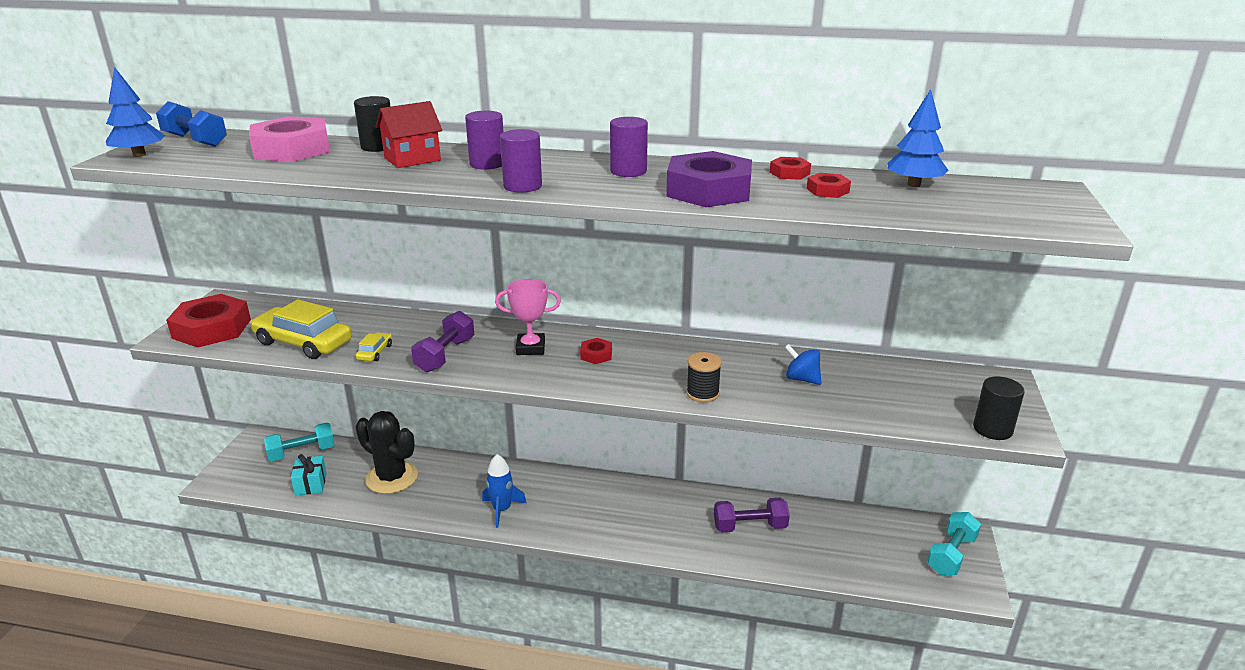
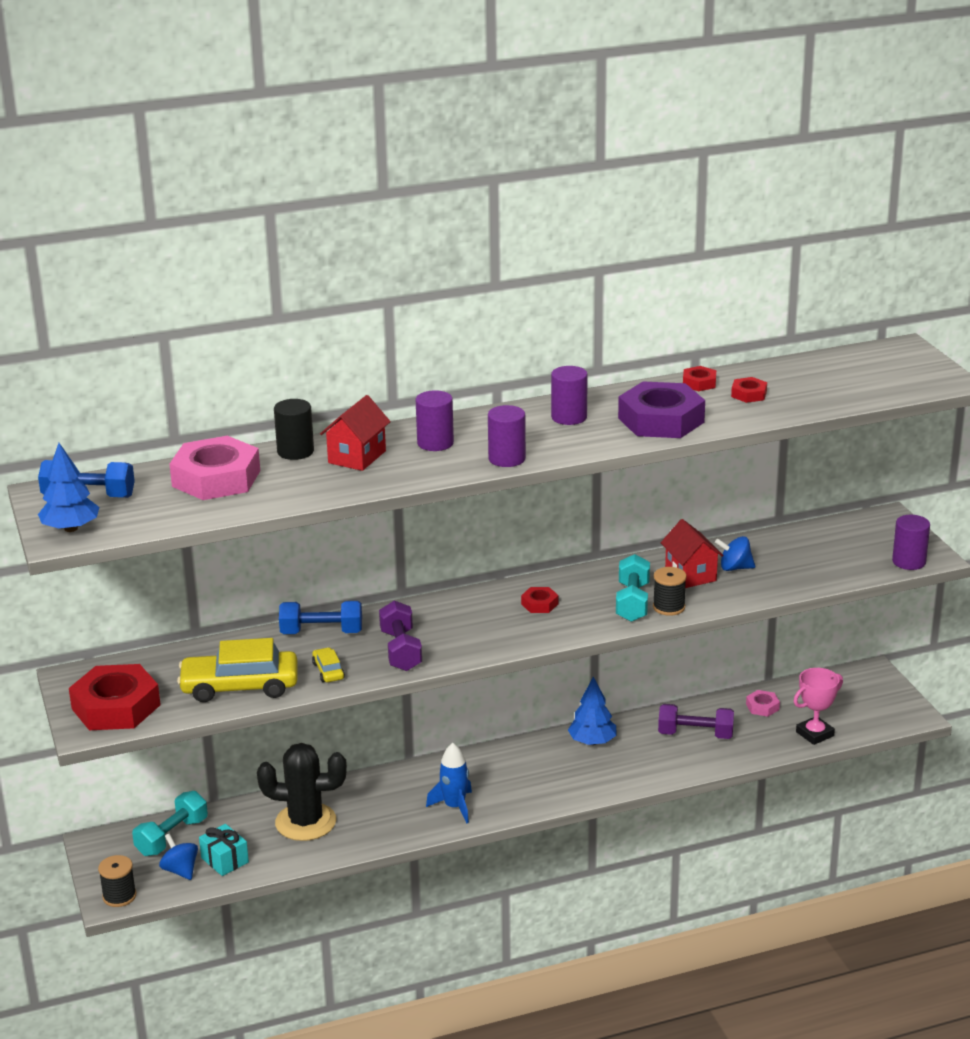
camera: 30 degrees left, 0 degrees up
(221, 482) = (119, 896): none -> black spool
(277, 479) = (180, 870): none -> blue spinning top
(411, 323) = (321, 632): none -> blue dumbbell
(530, 348) = (472, 617): pink trophy -> pink trophy (814, 734)
(750, 527) = (695, 734): purple dumbbell -> purple dumbbell turned 45 degrees clockwise
(754, 372) = (690, 574): none -> red house
(832, 525) = (762, 707): none -> pink nut
(914, 184) = (804, 370): blue tree -> blue tree (592, 742)
(951, 555) = (874, 695): turquoise dumbbell -> turquoise dumbbell (632, 602)
(992, 429) = (909, 562): black cylinder -> purple cylinder

